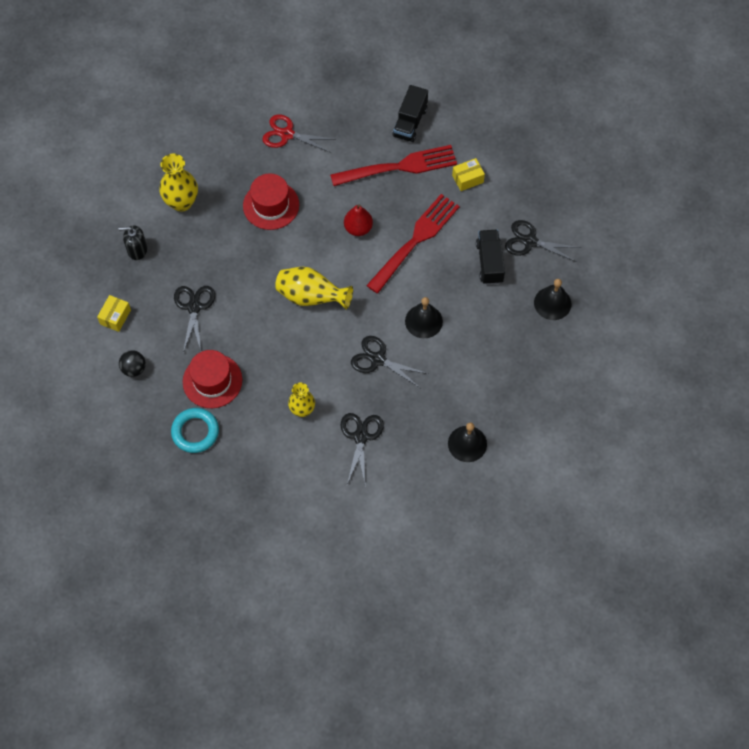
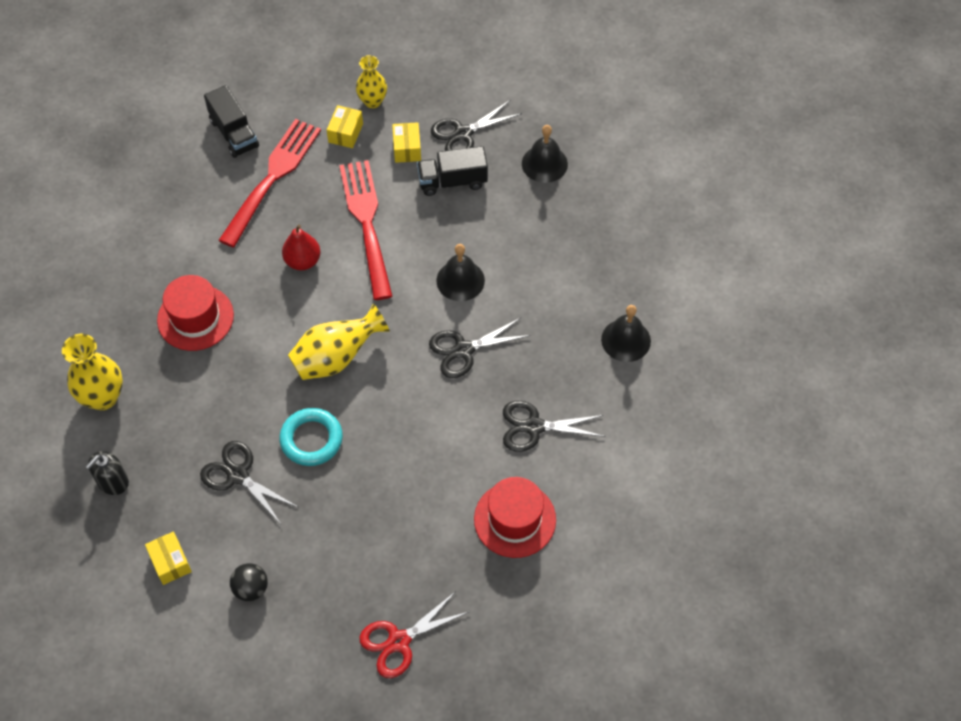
camera: 50 degrees left, 5 degrees down
(195, 432) = (384, 580): turquoise ring -> turquoise ring (311, 439)
(212, 381) = (341, 520): red hat -> red hat (515, 519)
(287, 134) = (130, 245): red scissors -> red scissors (398, 641)
(302, 410) = (455, 458): yellow vase -> yellow vase (372, 101)
(361, 436) = (533, 426): black scissors -> black scissors turned 45 degrees counterclockwise
(489, 220) = (407, 149): none -> yellow box
(489, 262) = (452, 181): black truck -> black truck turned 45 degrees counterclockwise

